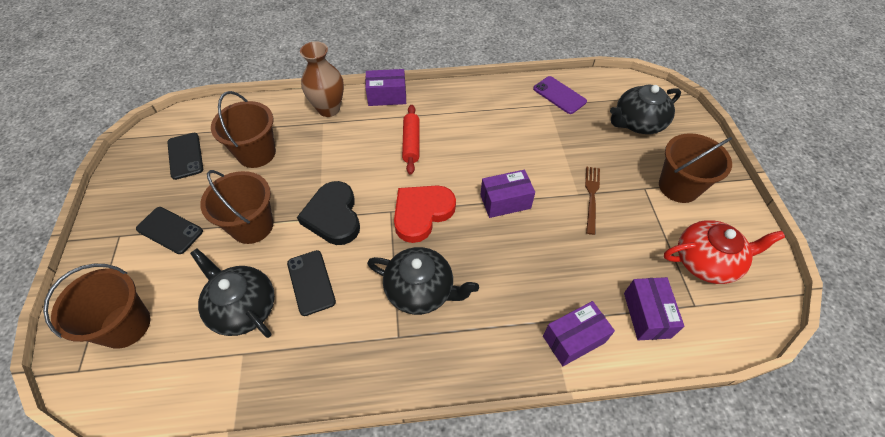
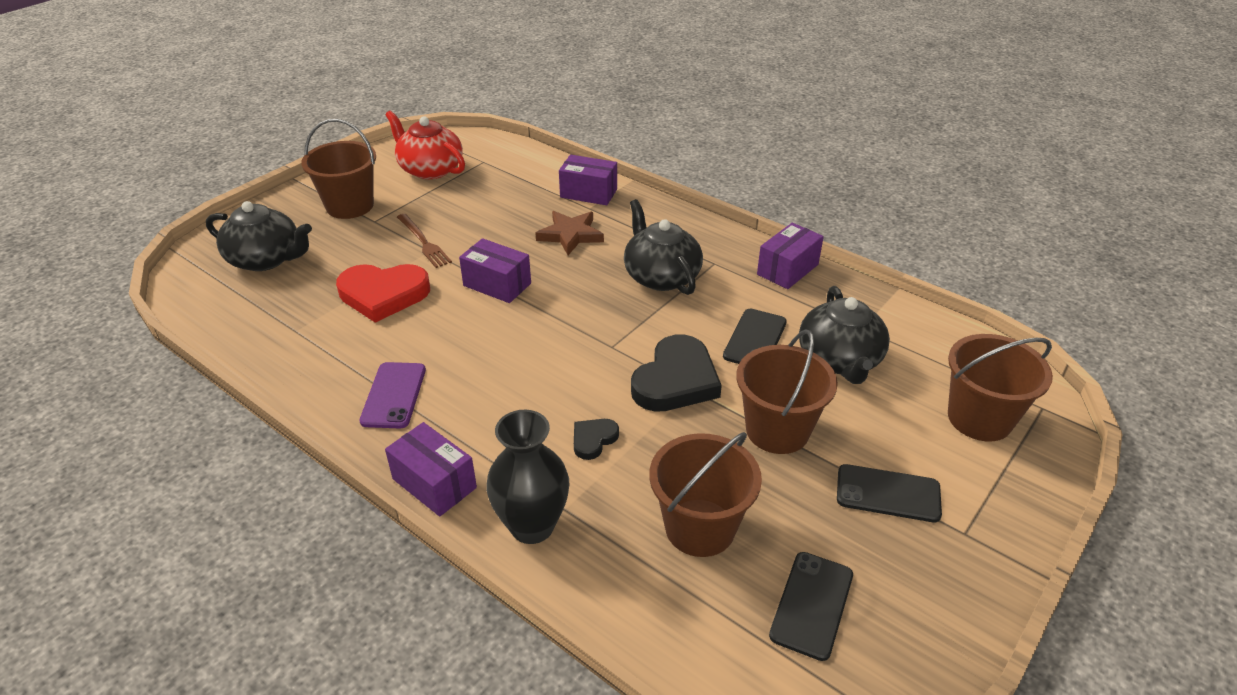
camera: 135 degrees left, 15 degrees down
(170, 230) = (888, 493): black phone -> black phone turned 60 degrees counterclockwise
(329, 109) = (532, 526): brown vase -> black vase
(342, 156) = (593, 439): none -> black heart
(411, 143) = (497, 397): red rolling pin -> none
(422, 213) = (584, 325): red heart -> red heart (383, 295)
(523, 279) = (570, 235): none -> brown star
(559, 95) = (265, 331): purple phone -> purple phone (393, 395)
(591, 197) = (423, 242): brown fork -> brown fork turned 90 degrees counterclockwise
(647, 315) = (521, 175): purple box -> purple box (787, 269)

